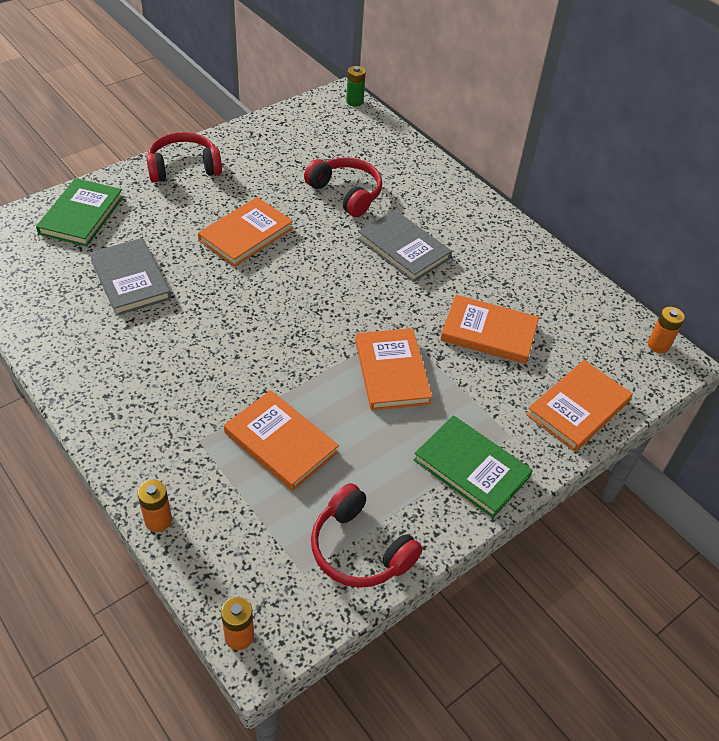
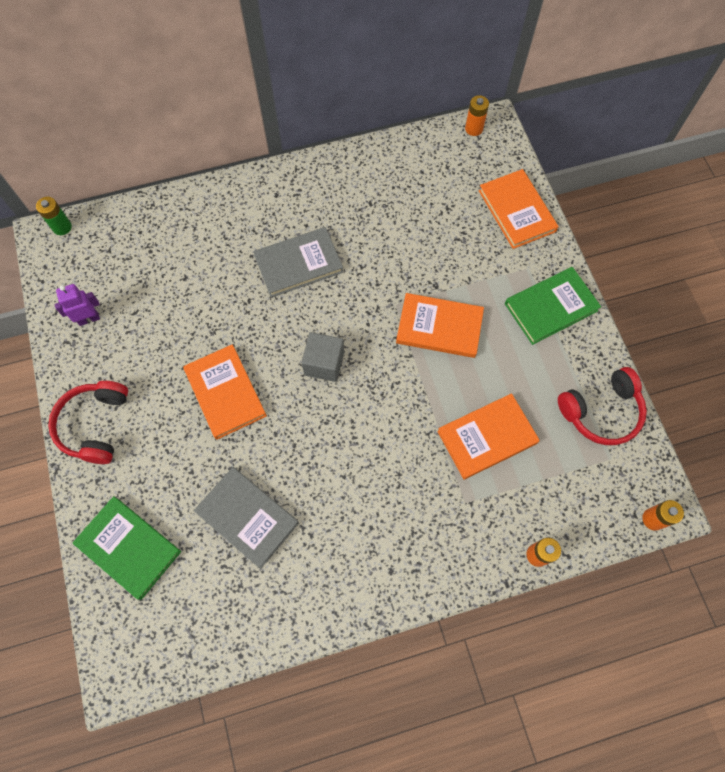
camera: 65 degrees left, 20 degrees up
(130, 279) = (247, 517): grey book -> grey book turned 45 degrees clockwise
(278, 138) = (89, 319): none -> purple robot
(306, 292) = (324, 363): none -> grey cube
(346, 193) = (203, 285): red headphones -> none
(489, 332) = (421, 238): orange book -> none

